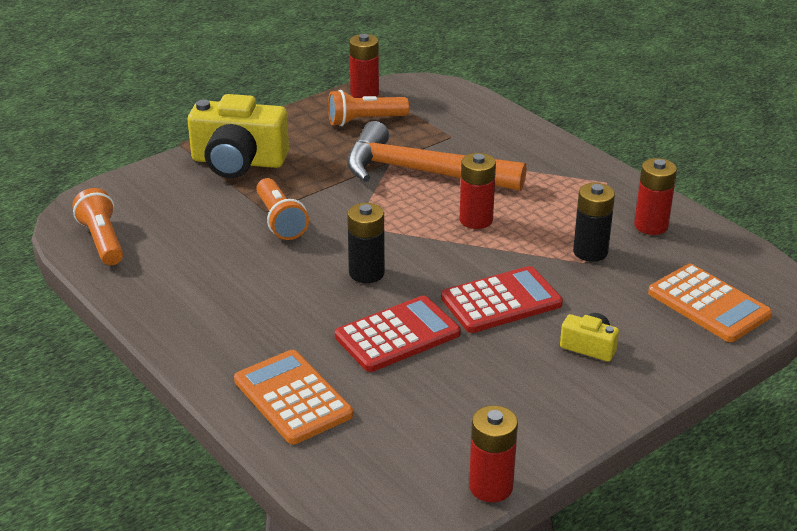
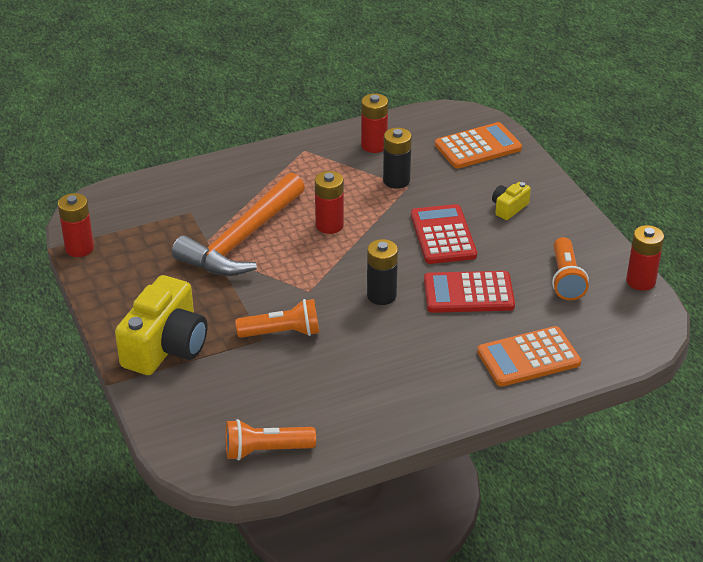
camera: 75 degrees left, 5 degrees up
(364, 121) = (133, 257): orange flashlight -> orange flashlight (566, 279)
(397, 335) = (468, 293): red calculator -> red calculator turned 75 degrees counterclockwise

